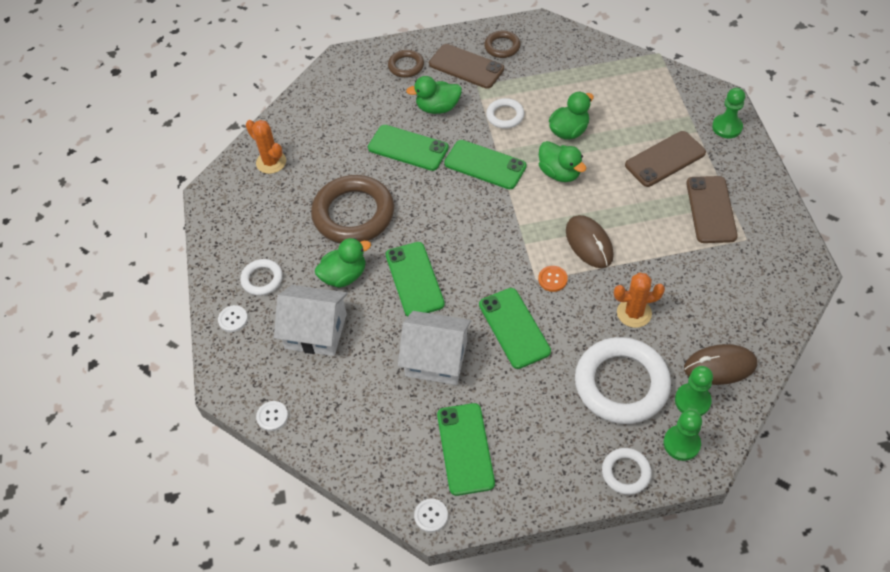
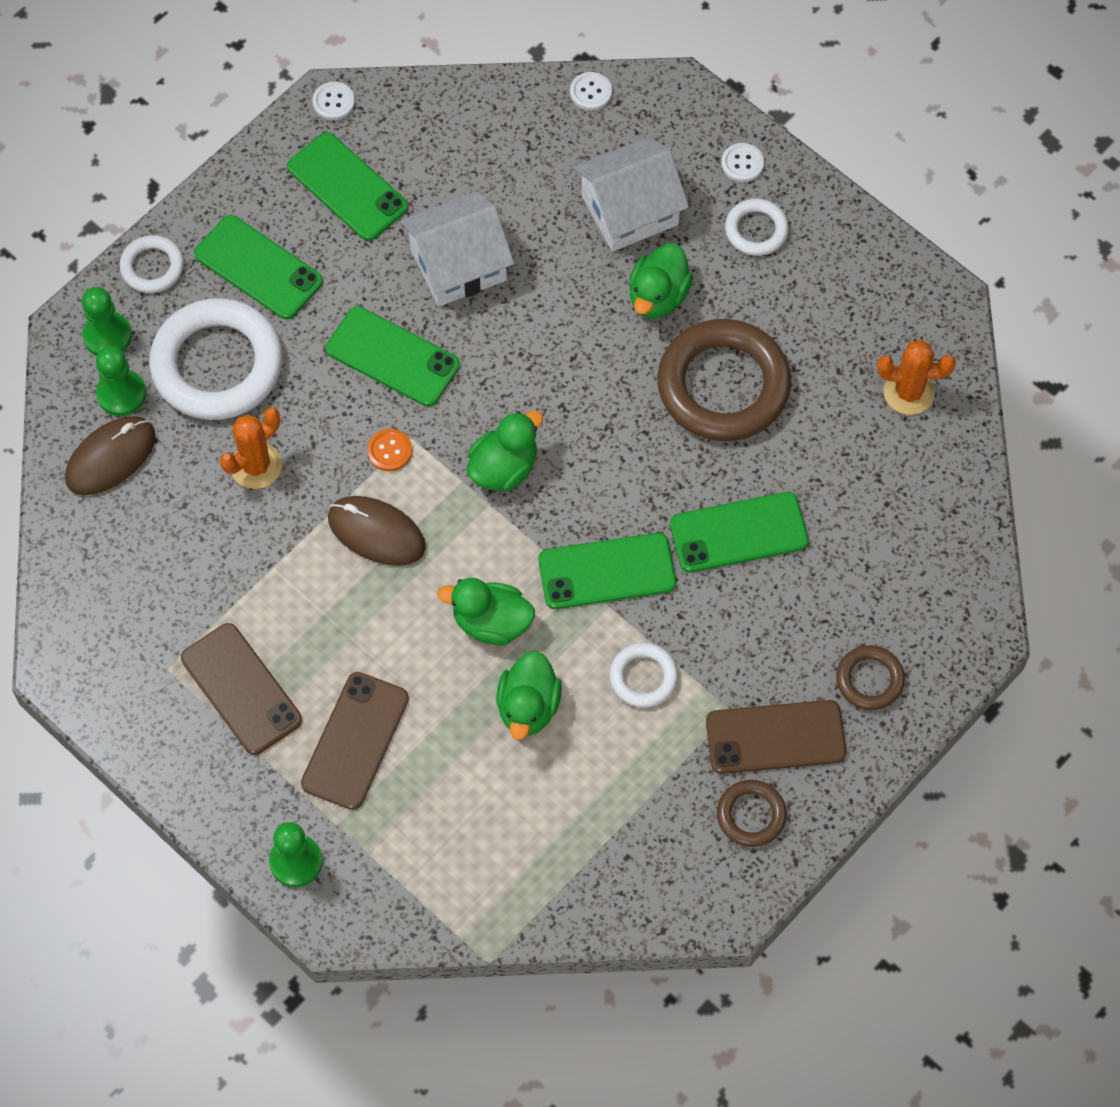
camera: 140 degrees right, 10 degrees up
(414, 279) = (565, 345): green phone -> green phone (258, 268)
(438, 108) = (755, 630): green duck -> green duck (504, 468)

